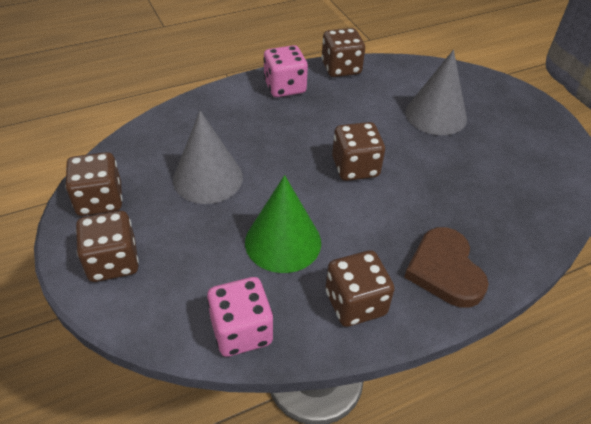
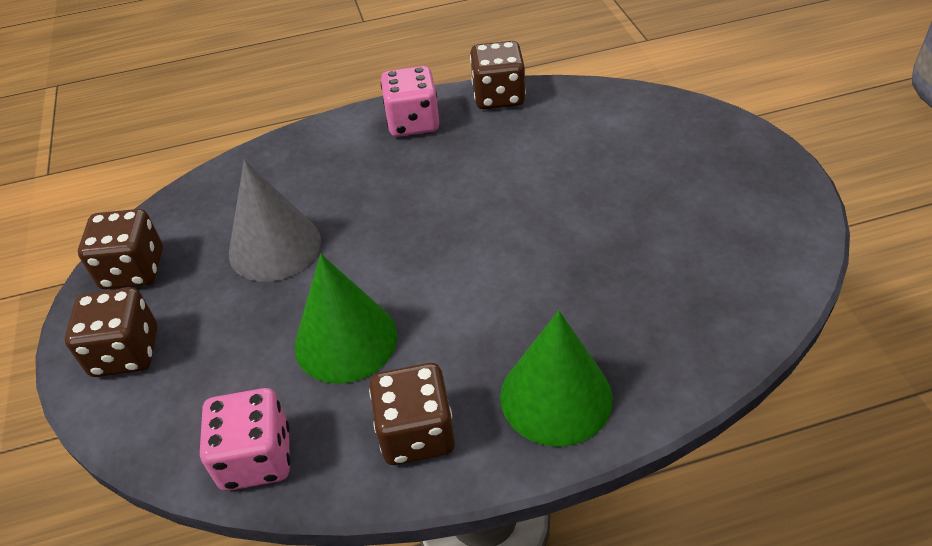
camera: 15 degrees right, 0 degrees up
(355, 167) = (475, 240): brown dice -> none
(436, 115) = (613, 168): grey cone -> none
(445, 270) = (556, 396): brown heart -> green cone

